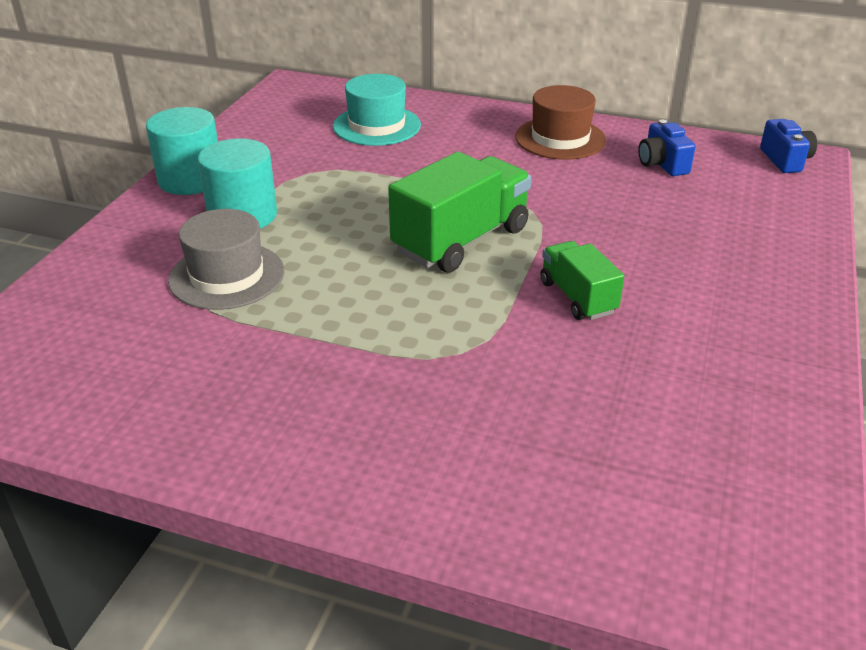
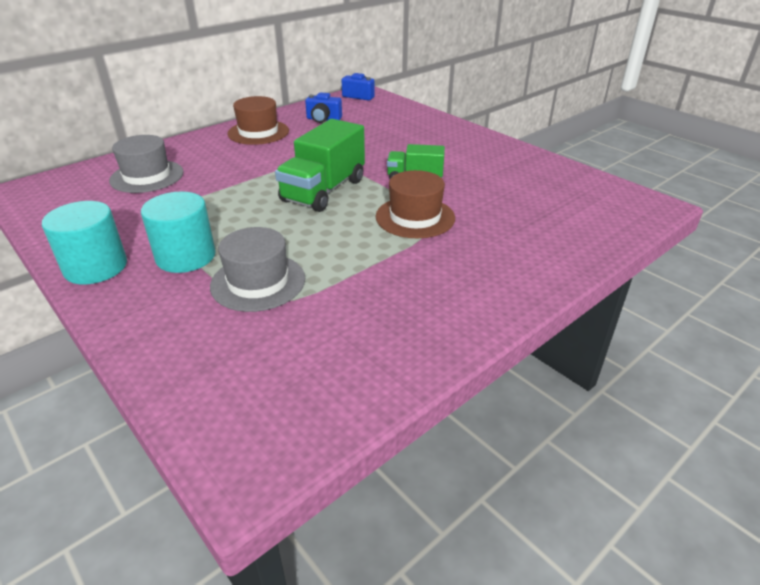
camera: 60 degrees left, 0 degrees up
(376, 126) = (147, 176): turquoise hat -> grey hat
(461, 240) = (324, 190): green truck -> green truck turned 135 degrees counterclockwise
(463, 334) = (415, 217): none -> brown hat

